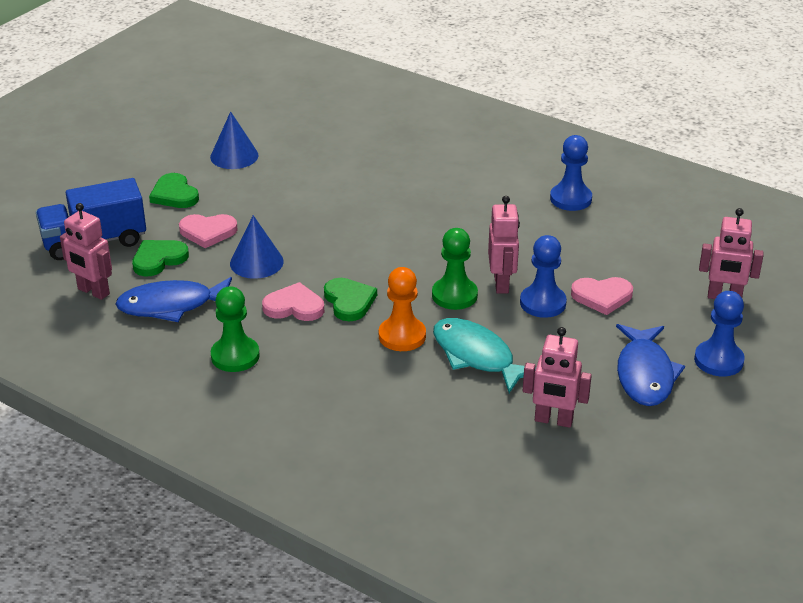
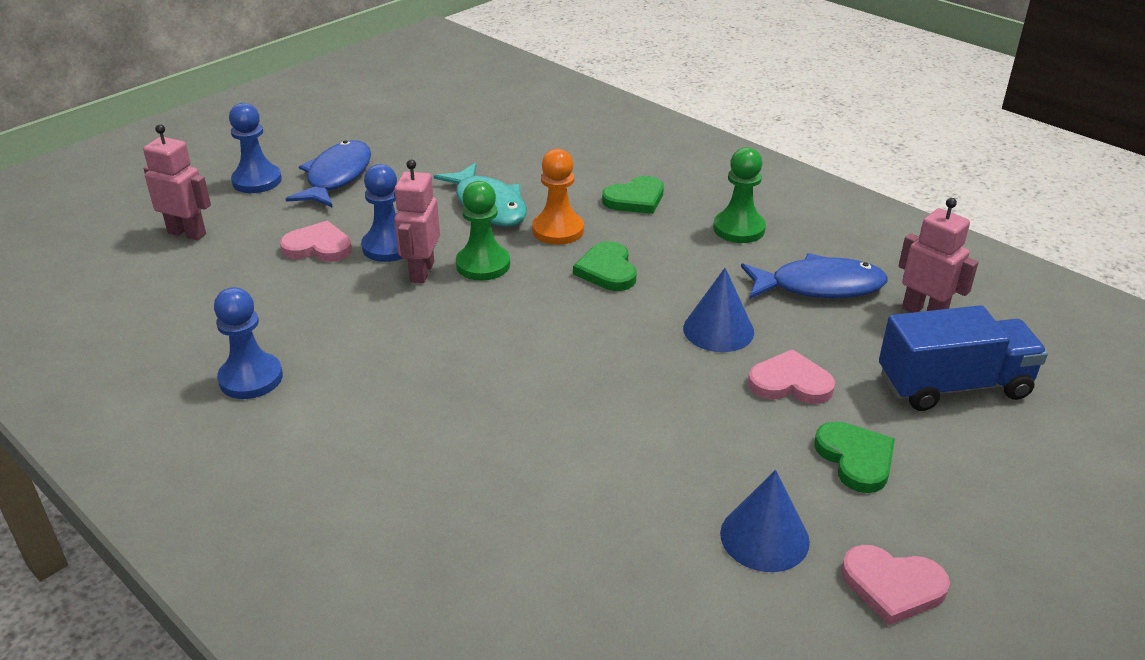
camera: 170 degrees left, 0 degrees up
(158, 259) = (851, 348): green heart -> green heart (635, 199)
(294, 306) = (672, 271): pink heart -> pink heart (892, 586)
(553, 420) = (446, 153): pink robot -> none

